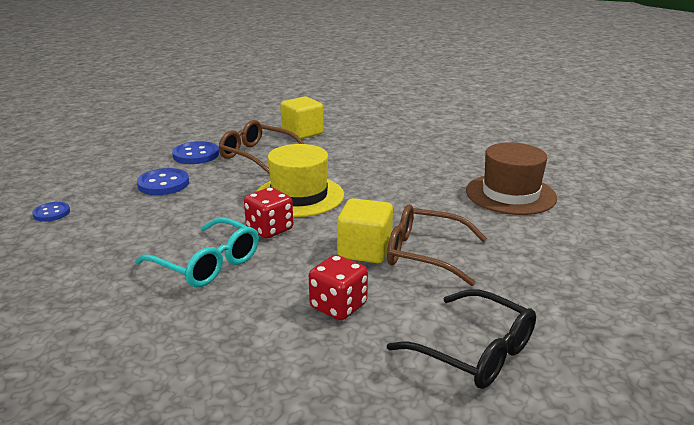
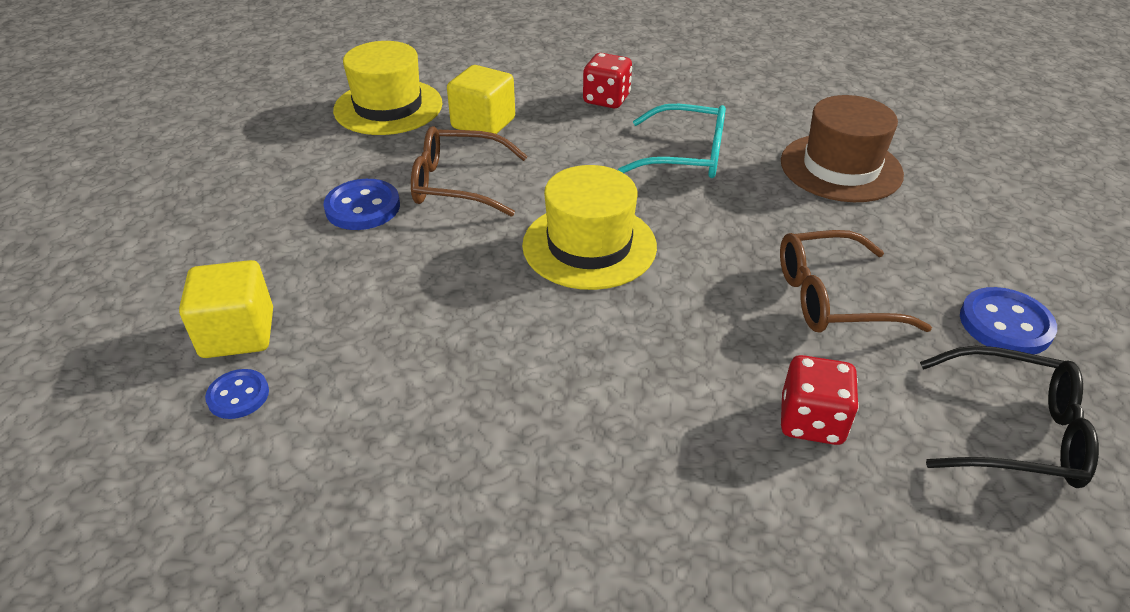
camera: 25 degrees left, 15 degrees up
(163, 184) = (367, 280): blue button -> blue button (1005, 324)
(208, 264) = (581, 411): turquoise glasses -> turquoise glasses (687, 155)
(258, 117) = (388, 107): none -> yellow hat
(269, 229) = (605, 319): red dice -> red dice (606, 99)
(364, 250) = (759, 316): yellow cube -> yellow cube (238, 333)

